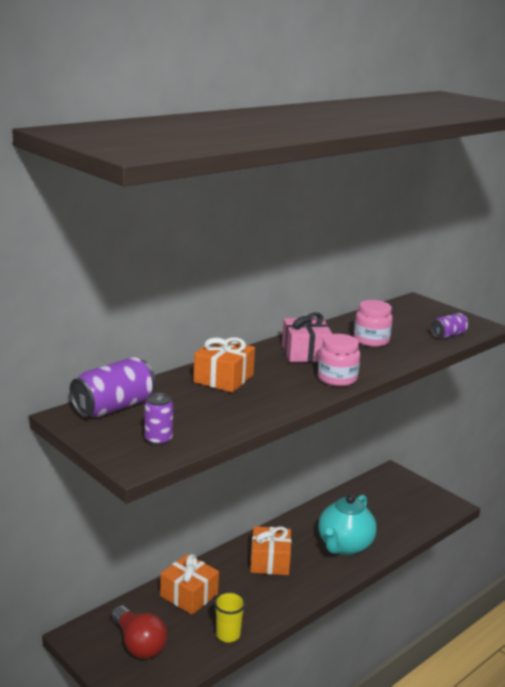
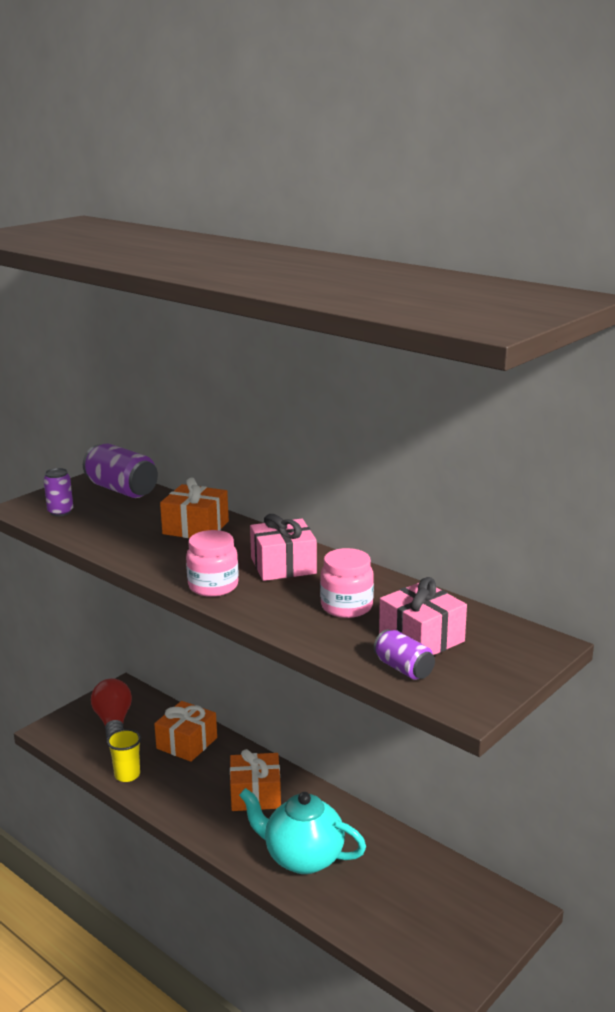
camera: 85 degrees right, 0 degrees up
(139, 644) = (113, 722): red light bulb -> red light bulb turned 120 degrees clockwise
(411, 326) = (421, 638): none -> pink gift

